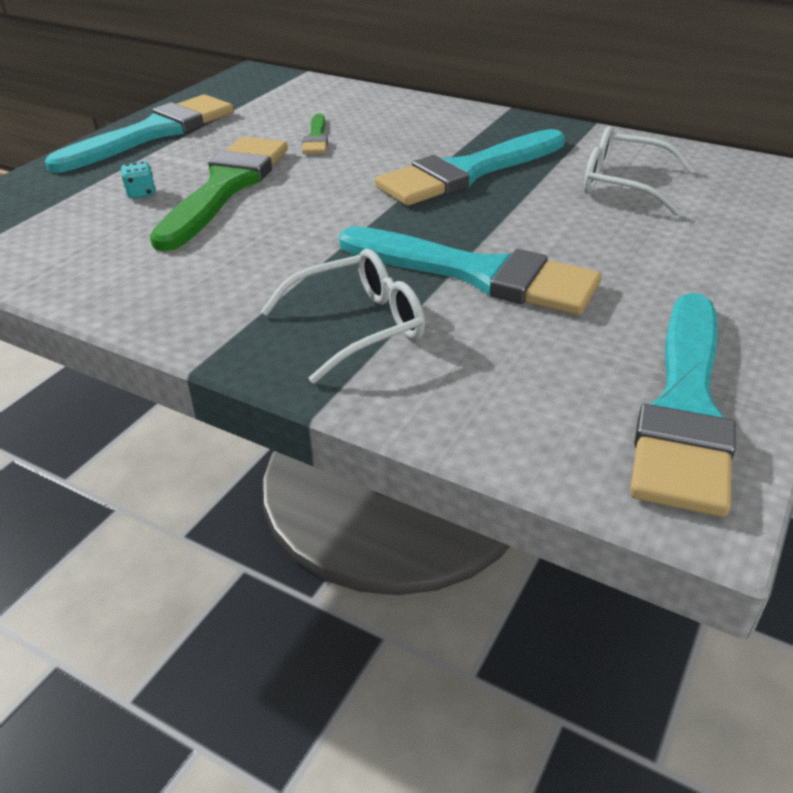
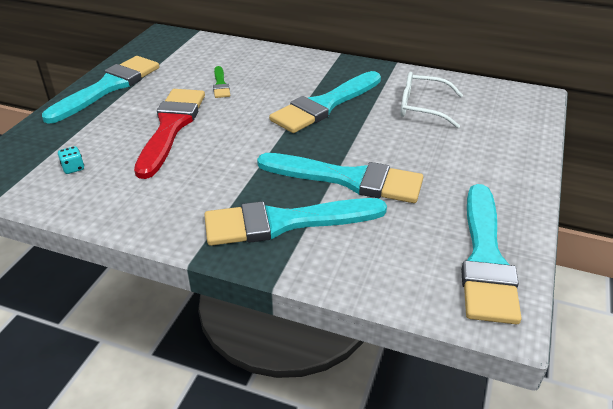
camera: 10 degrees left, 0 degrees up
(141, 193) = (115, 136): turquoise dice -> turquoise dice (73, 168)
(225, 187) = (171, 127): green brush -> red brush
(358, 326) = (284, 222): white glasses -> turquoise brush

